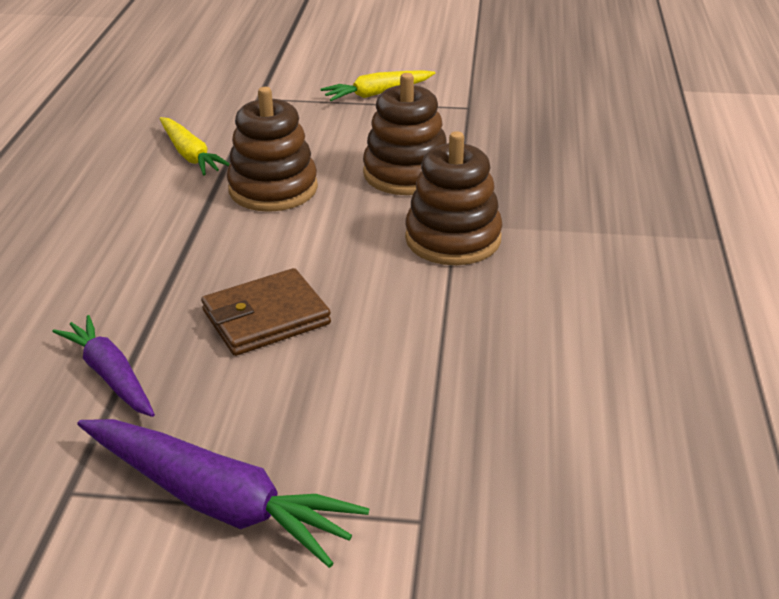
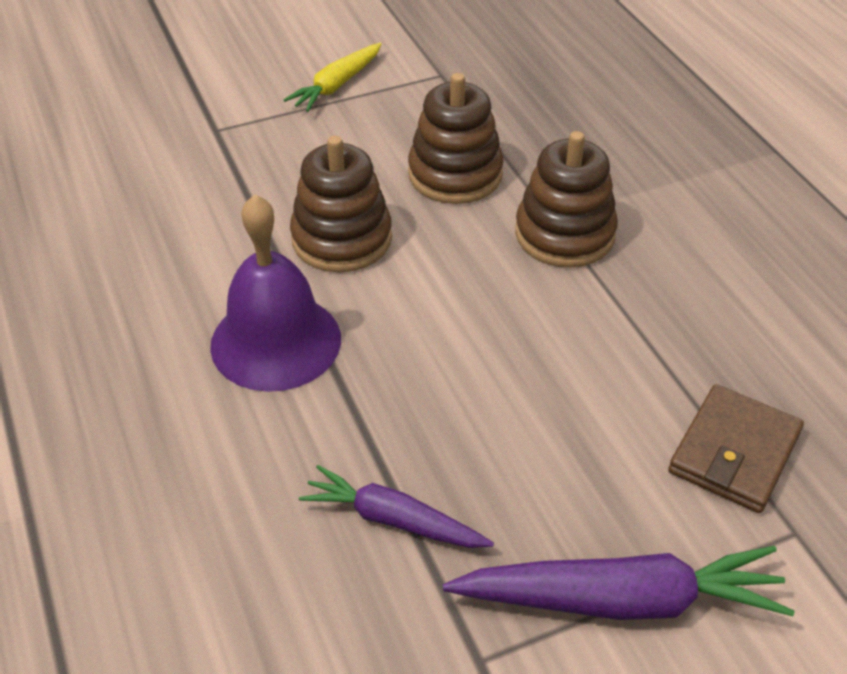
camera: 30 degrees left, 10 degrees up
(155, 236) = (276, 341): none -> purple bell
(190, 155) = (213, 228): yellow carrot -> none
(266, 317) = (478, 390): brown wallet -> brown wallet (734, 452)

